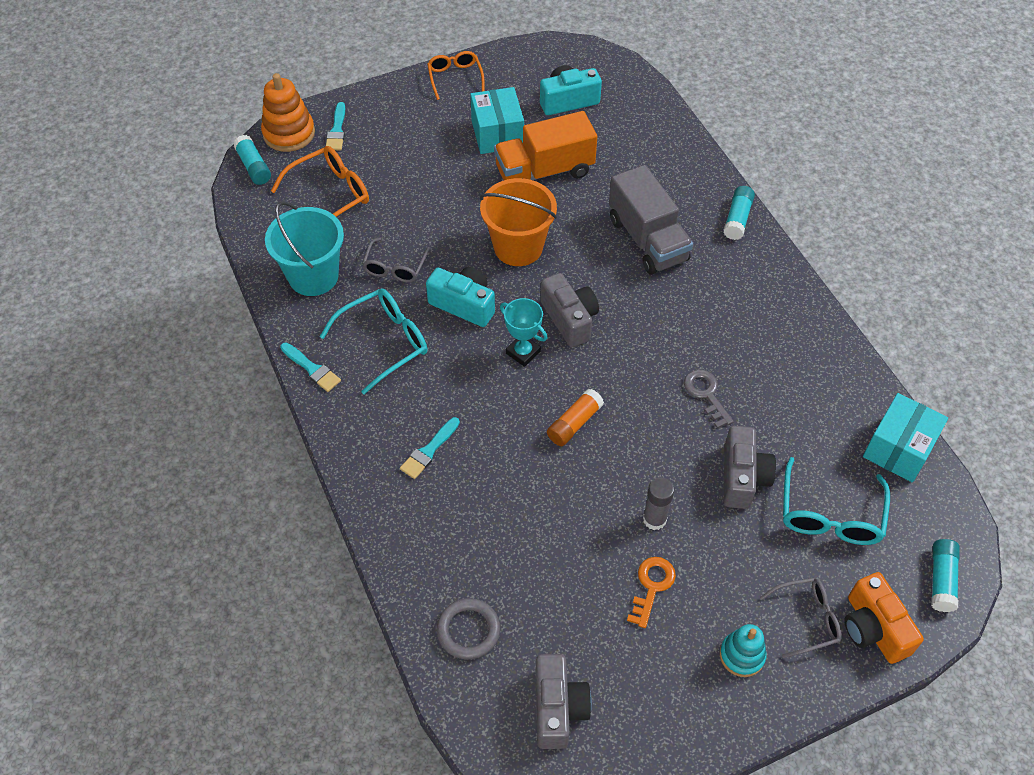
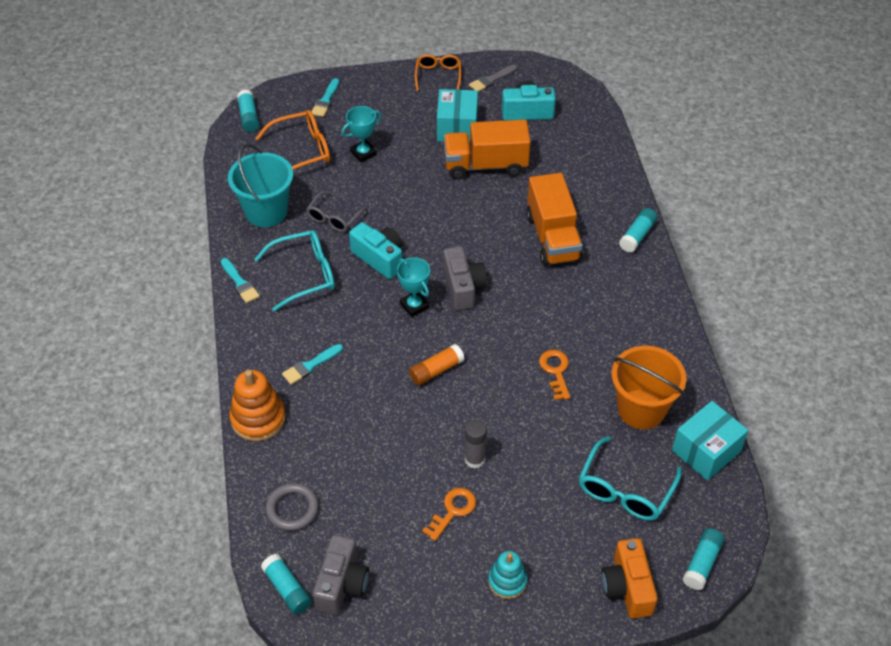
camera: 15 degrees right, 5 degrees down
(289, 133) = (286, 96): orange stacking toy -> orange stacking toy (258, 419)
(402, 184) = (363, 153): none -> turquoise trophy
(496, 731) = (287, 589): none -> turquoise glue stick
(515, 71) = (491, 80): none -> grey brush
(518, 247) = (441, 222): orange bucket -> orange bucket (641, 409)
(647, 240) = (552, 237): grey truck -> orange truck
(706, 394) = (555, 371): grey key -> orange key
(742, 477) = (561, 443): grey camera -> none
(806, 619) = (572, 566): grey glasses -> none

